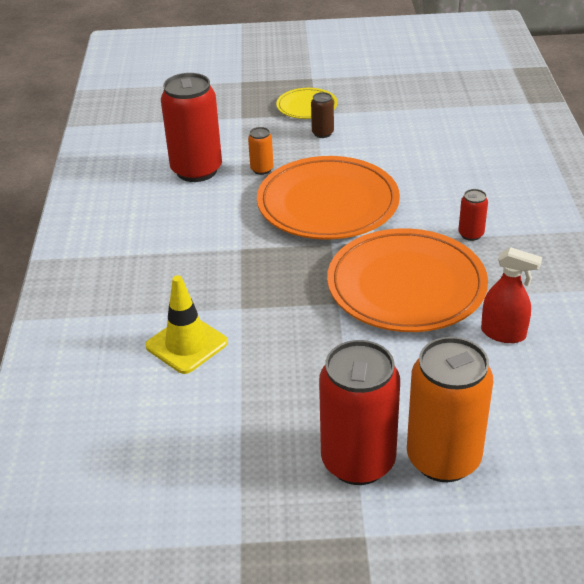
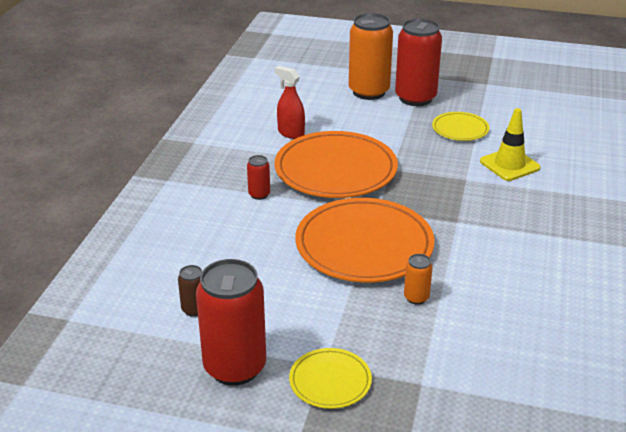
camera: 165 degrees left, 5 degrees down
(196, 170) = (488, 312): red can -> red can (235, 367)
(266, 400) = (460, 129): none -> yellow plate
(322, 133) = (330, 331): brown can -> brown can (194, 309)

